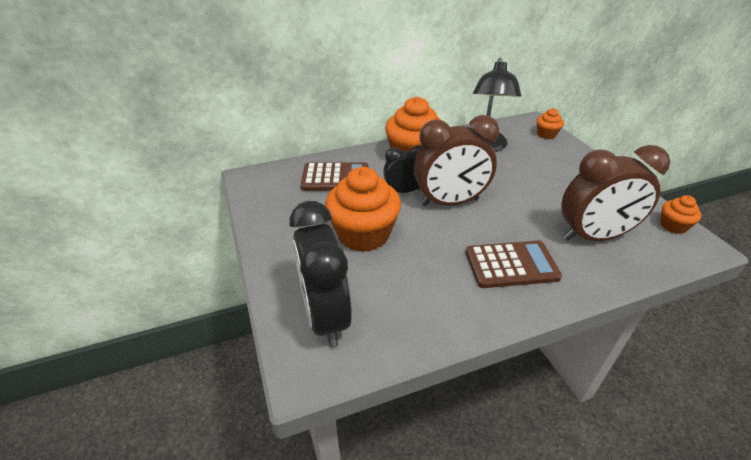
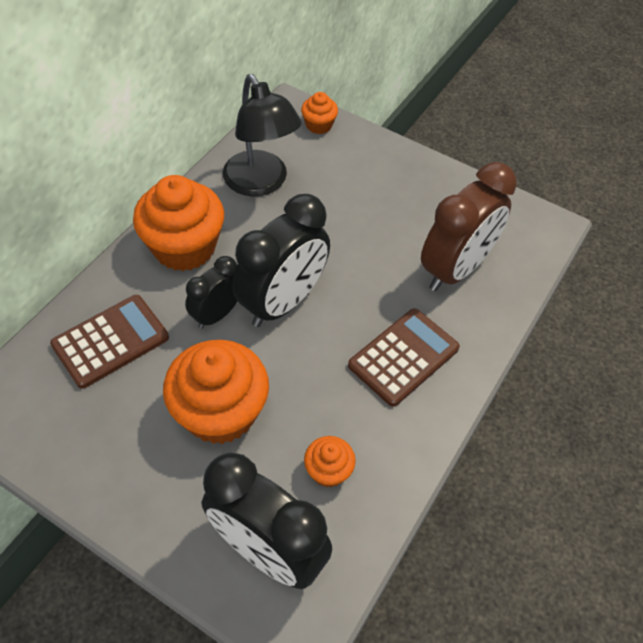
camera: 40 degrees left, 15 degrees up
(450, 202) = (283, 302): brown clock -> black clock
(673, 226) = (515, 212): orange cupcake -> orange cupcake (328, 470)

